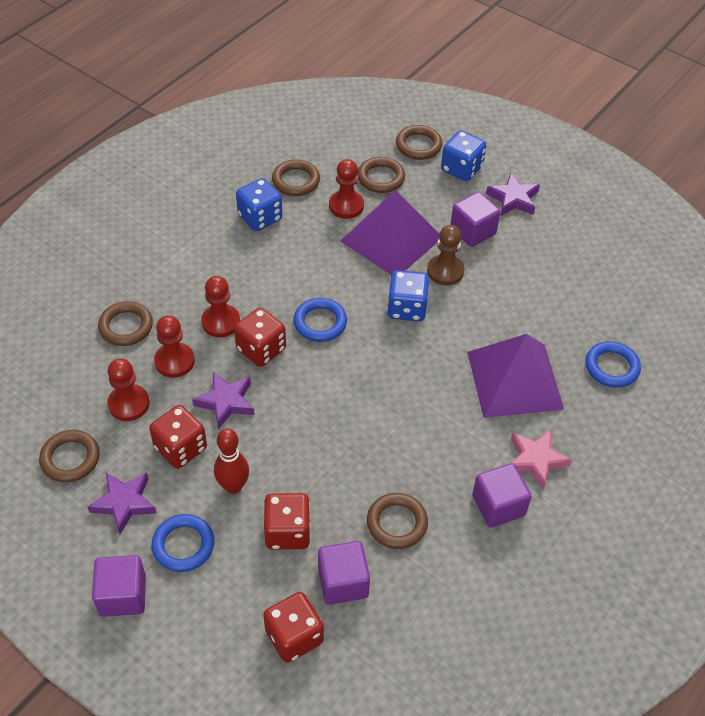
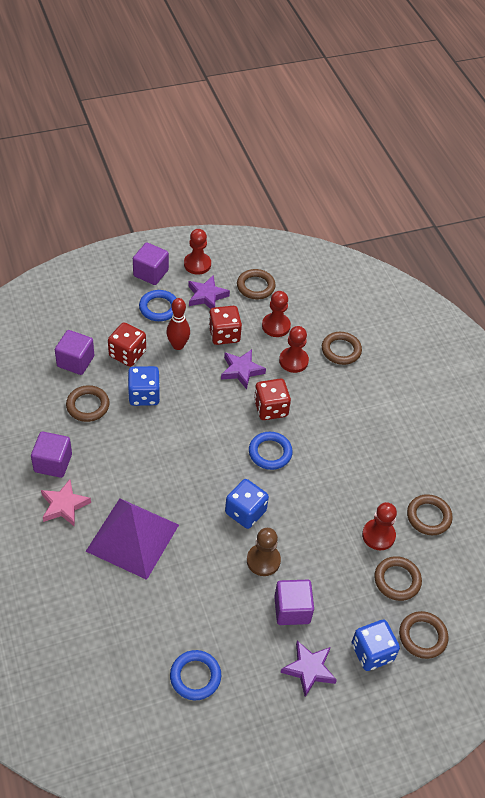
camera: 120 degrees right, 0 degrees up
(221, 322) = (310, 399): red pawn -> red pawn (197, 264)
(260, 217) = (400, 471): blue dice -> blue dice (144, 395)
(294, 636) = (65, 326): red dice -> none
(391, 239) = (321, 545): purple pyramid -> none
(611, 367) = (92, 610): blue ring -> blue ring (195, 676)

